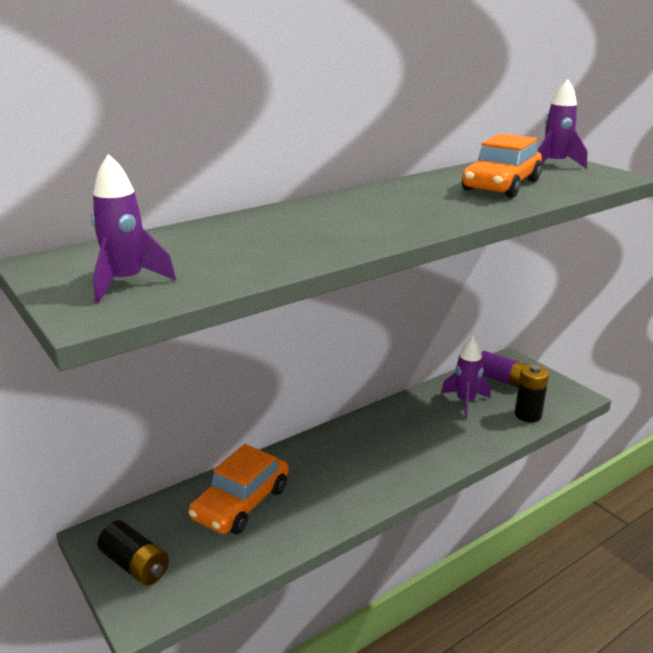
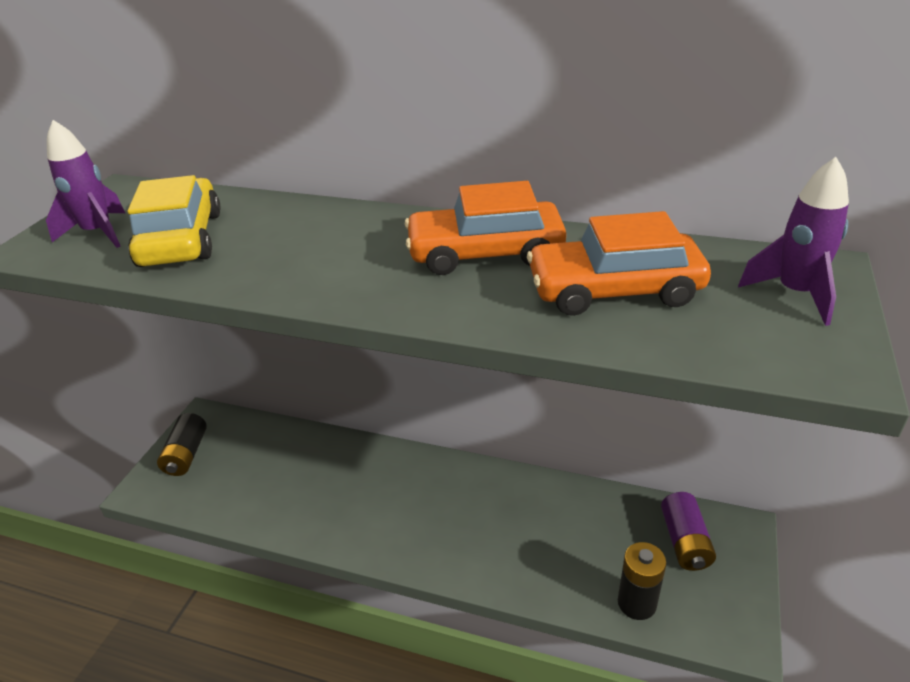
camera: 55 degrees right, 10 degrees up
(213, 257) = (181, 239): none -> yellow car
(241, 503) = (293, 465): orange car -> orange car (485, 253)
(465, 402) = (598, 532): purple rocket -> none

